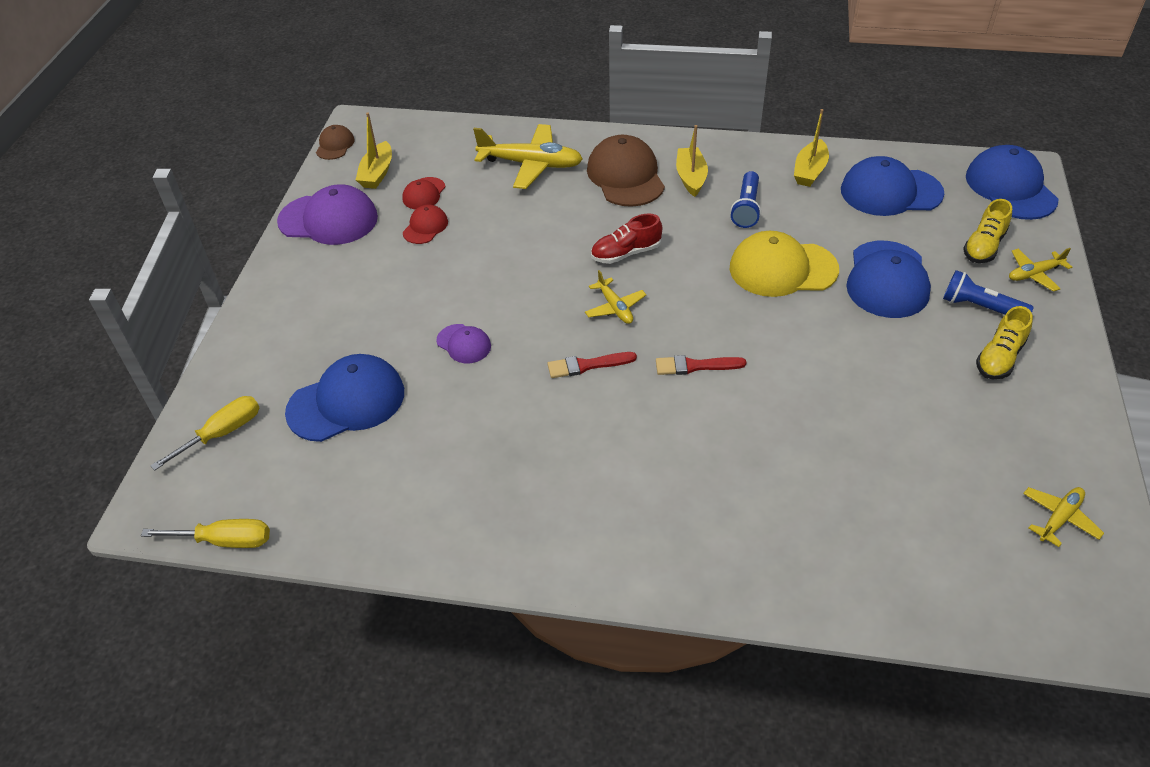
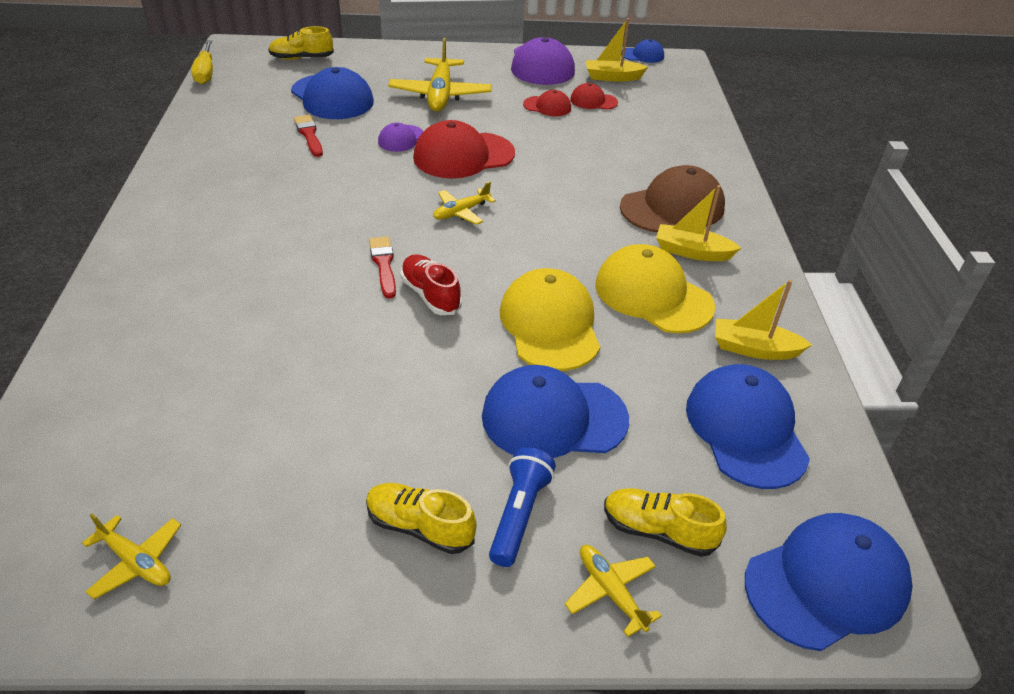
camera: 75 degrees right, 5 degrees down
(222, 433) = (302, 58): yellow screwdriver -> yellow shoe
(335, 145) = (642, 55): brown cap -> blue cap
(511, 298) = (463, 155): none -> red cap
(531, 164) = (664, 150): yellow plane -> yellow plane (440, 95)
(587, 365) = (379, 201): red brush -> red brush (309, 135)
(626, 253) = (544, 214): red shoe -> red shoe (430, 295)
(691, 177) = (692, 252): yellow boat -> yellow boat turned 150 degrees counterclockwise
(746, 208) = (653, 295): blue flashlight -> yellow cap

